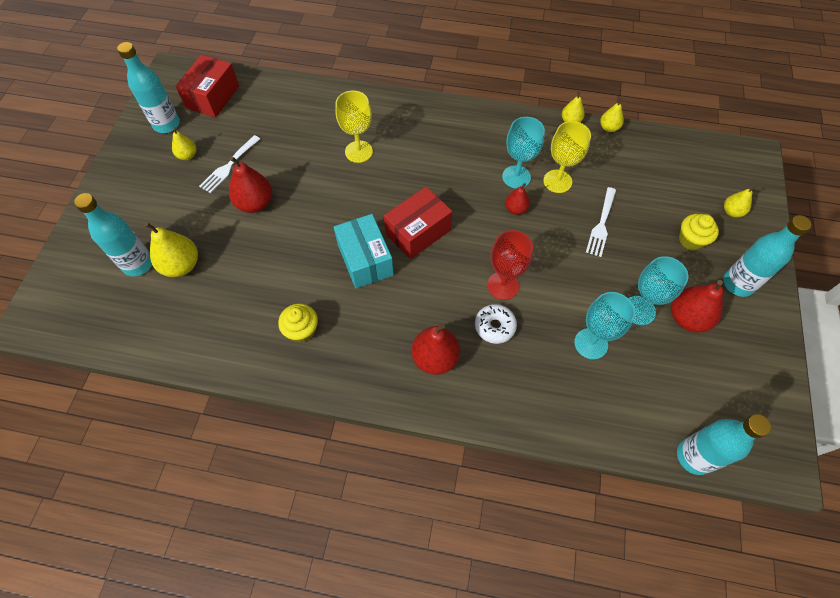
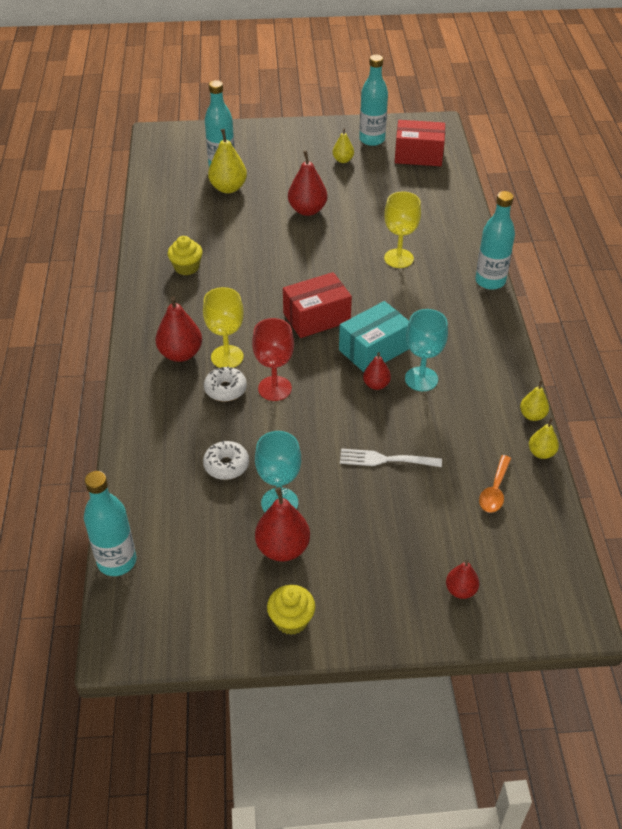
camera: 75 degrees right, 15 degrees down
(229, 166) = (342, 185): white fork -> none
(365, 260) = (271, 289): turquoise box -> turquoise box (374, 349)
(418, 232) = (316, 317): red box -> red box turned 60 degrees counterclockwise
(557, 181) = (431, 414): yellow goblet -> yellow goblet (227, 357)
(591, 343) = (226, 465): turquoise goblet -> white donut
(642, 165) = (495, 491): none -> orange spoon
(691, 240) = (397, 547): yellow cupcake -> yellow cupcake (291, 620)
(732, 212) = (460, 590): yellow pear -> red pear
(738, 284) = (348, 598): turquoise bottle -> turquoise bottle (490, 281)

